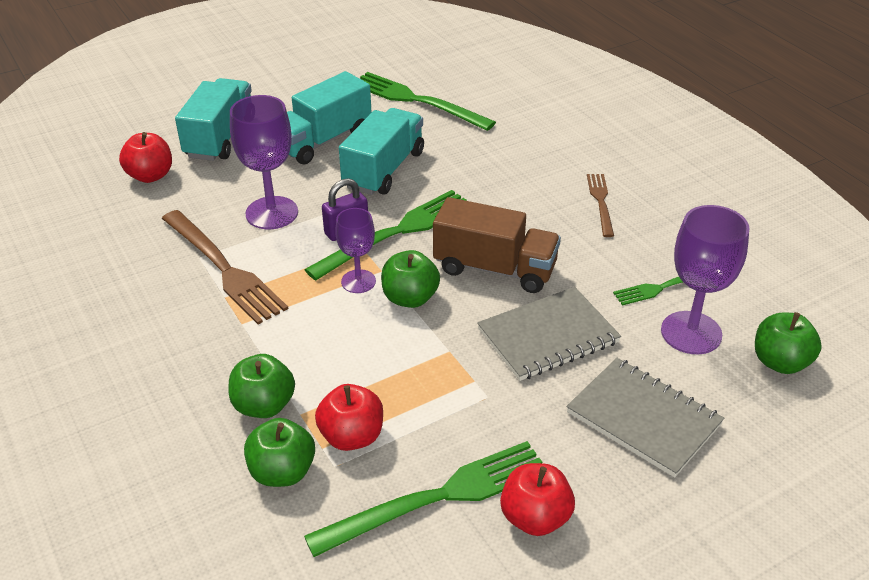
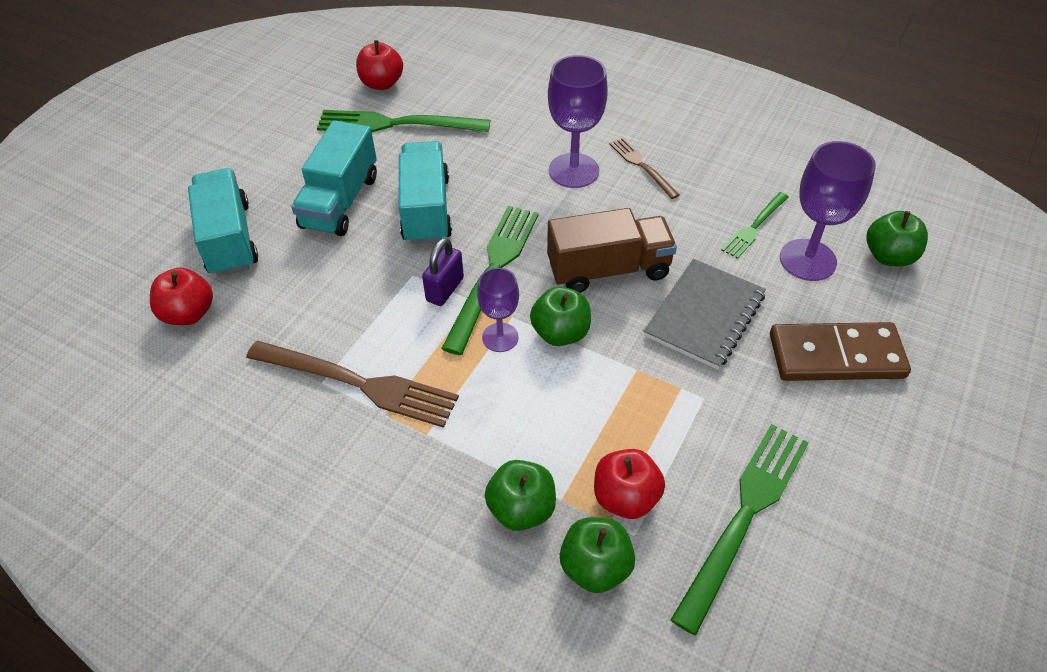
camera: 30 degrees left, 10 degrees up
(272, 213) = (355, 301): purple goblet -> purple goblet (573, 171)
(535, 518) = (832, 491): red apple -> red apple (382, 83)
(643, 418) = (836, 356): grey notebook -> brown domino

